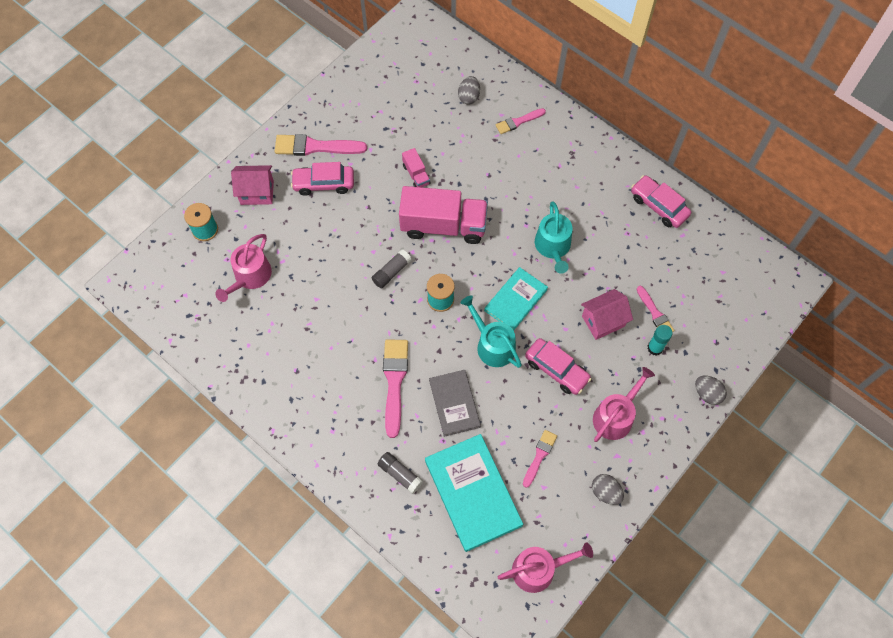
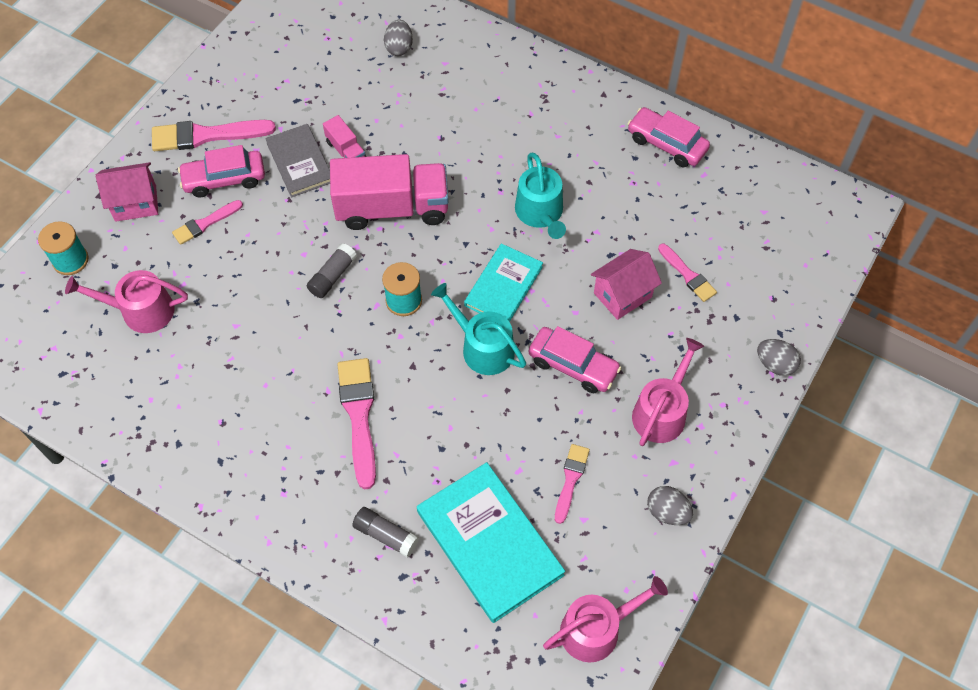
camera: 10 degrees left, 5 degrees down
(250, 276) = (141, 311): pink watering can -> pink watering can turned 75 degrees clockwise
(454, 403) = (444, 430): grey book -> grey book (300, 162)
(518, 122) = (468, 68): pink brush -> pink brush (205, 223)
(655, 348) = (696, 318): turquoise glue stick -> none

